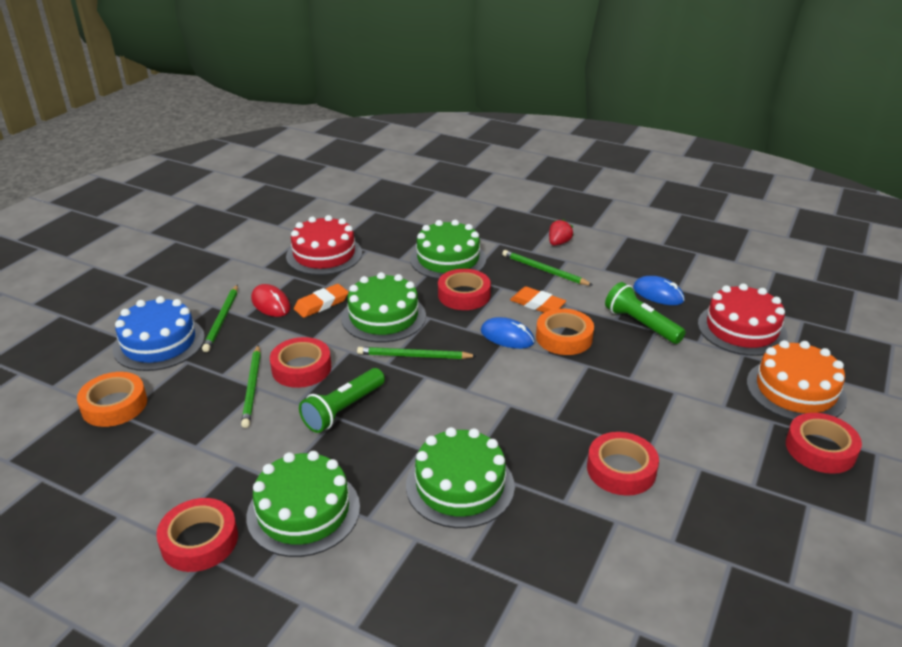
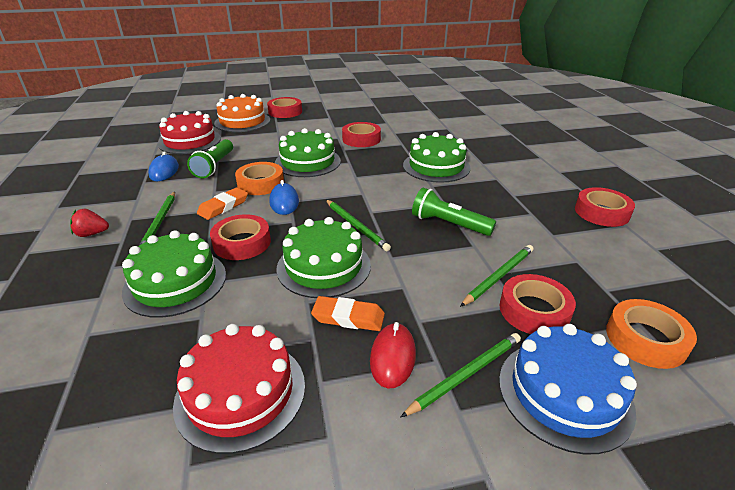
camera: 130 degrees left, 0 degrees up
(301, 368) = (443, 267): red tape -> red tape (534, 310)
(303, 511) = (529, 195): green cake -> green cake (307, 162)
(343, 409) = (449, 224): green flashlight -> green flashlight turned 150 degrees counterclockwise
(537, 304) = (223, 206): orange eraser -> orange eraser turned 45 degrees clockwise

